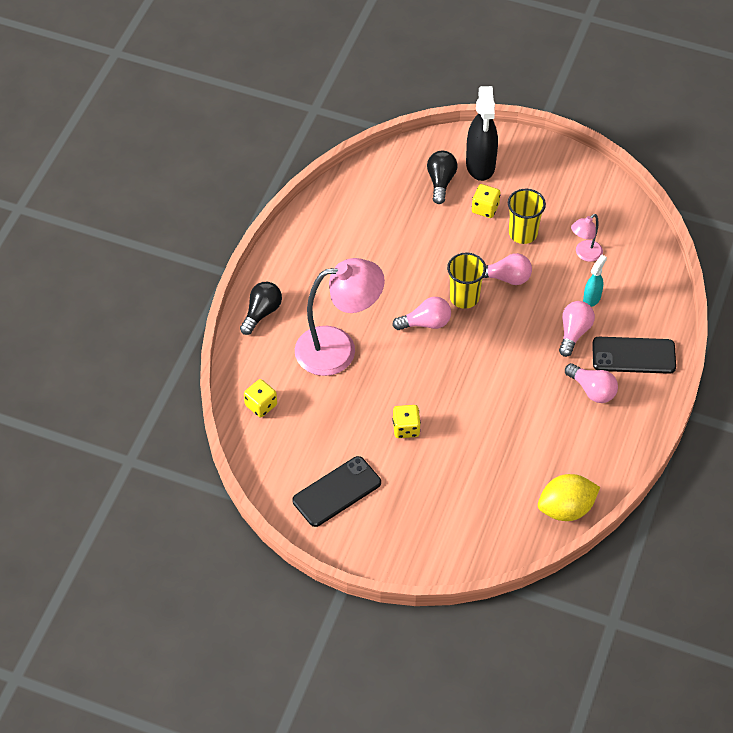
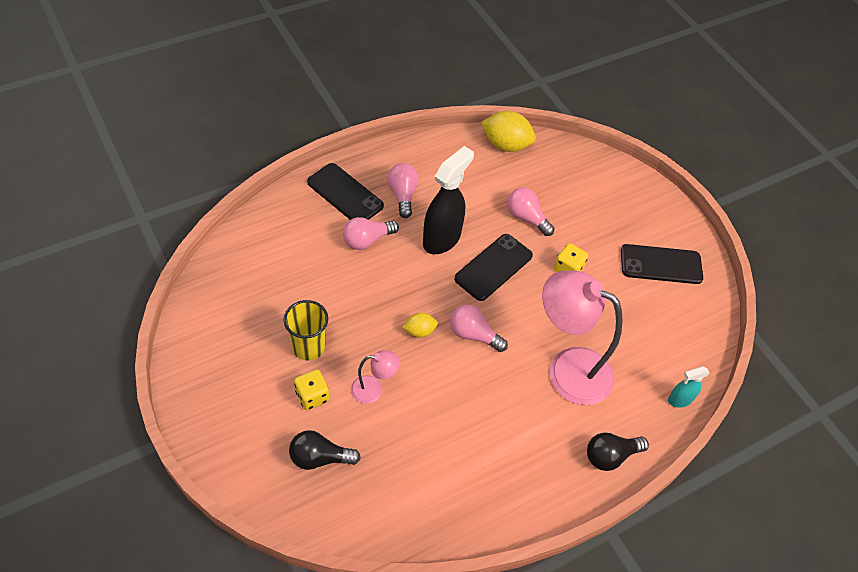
camera: 145 degrees left, 0 degrees up
(261, 405) = (673, 371): yellow dice -> none
(441, 182) = (320, 458): black light bulb -> black light bulb turned 45 degrees clockwise
(462, 385) = (493, 267): none -> black phone
(464, 297) = (419, 331): yellow cup -> yellow lemon
(480, 165) = (265, 444): black spray bottle -> black spray bottle (442, 239)
(506, 278) = (367, 320): pink light bulb -> pink light bulb (526, 217)
(584, 254) = (283, 290): pink lamp -> pink lamp (373, 389)
(592, 298) = (322, 253): turquoise spray bottle -> turquoise spray bottle (679, 400)

